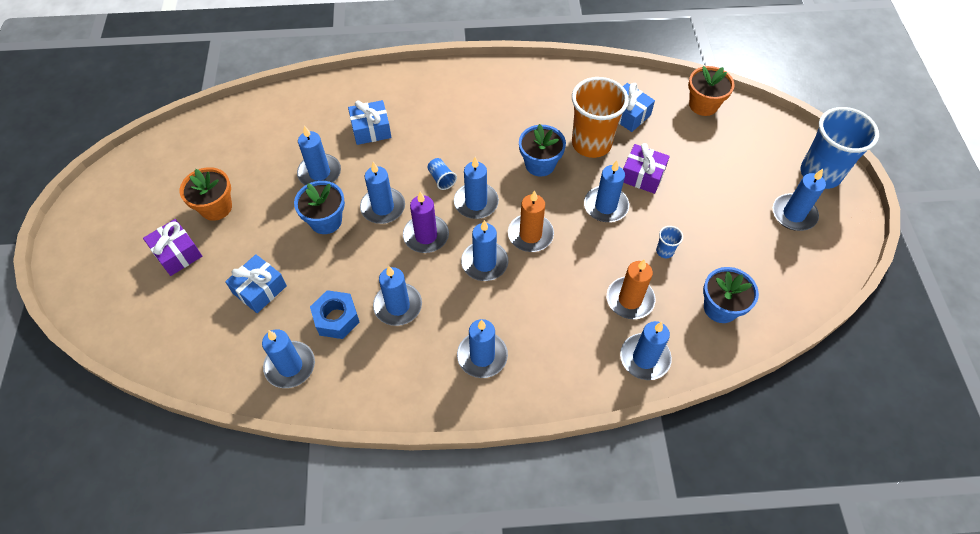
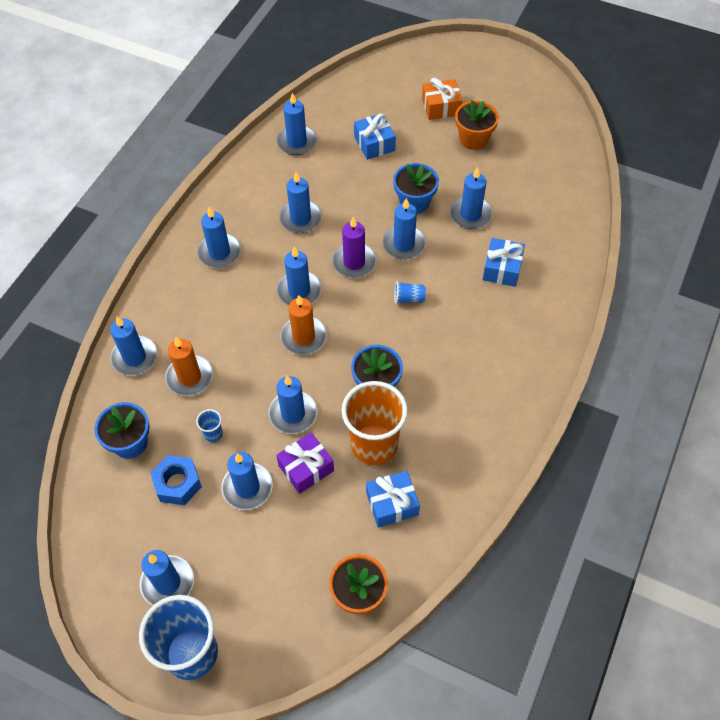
camera: 120 degrees right, 0 degrees up
(177, 253) = (441, 107): purple gift -> orange gift
(336, 319) = (316, 179): blue nut -> blue nut (177, 483)
(476, 202) = (365, 313): blue candle -> blue candle (247, 487)

